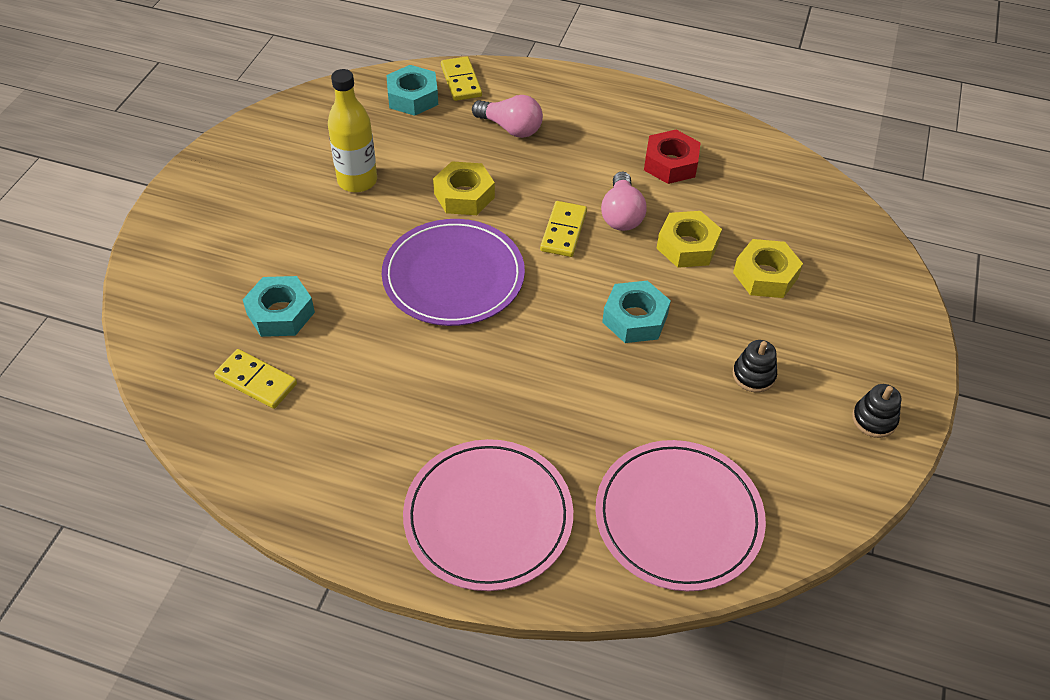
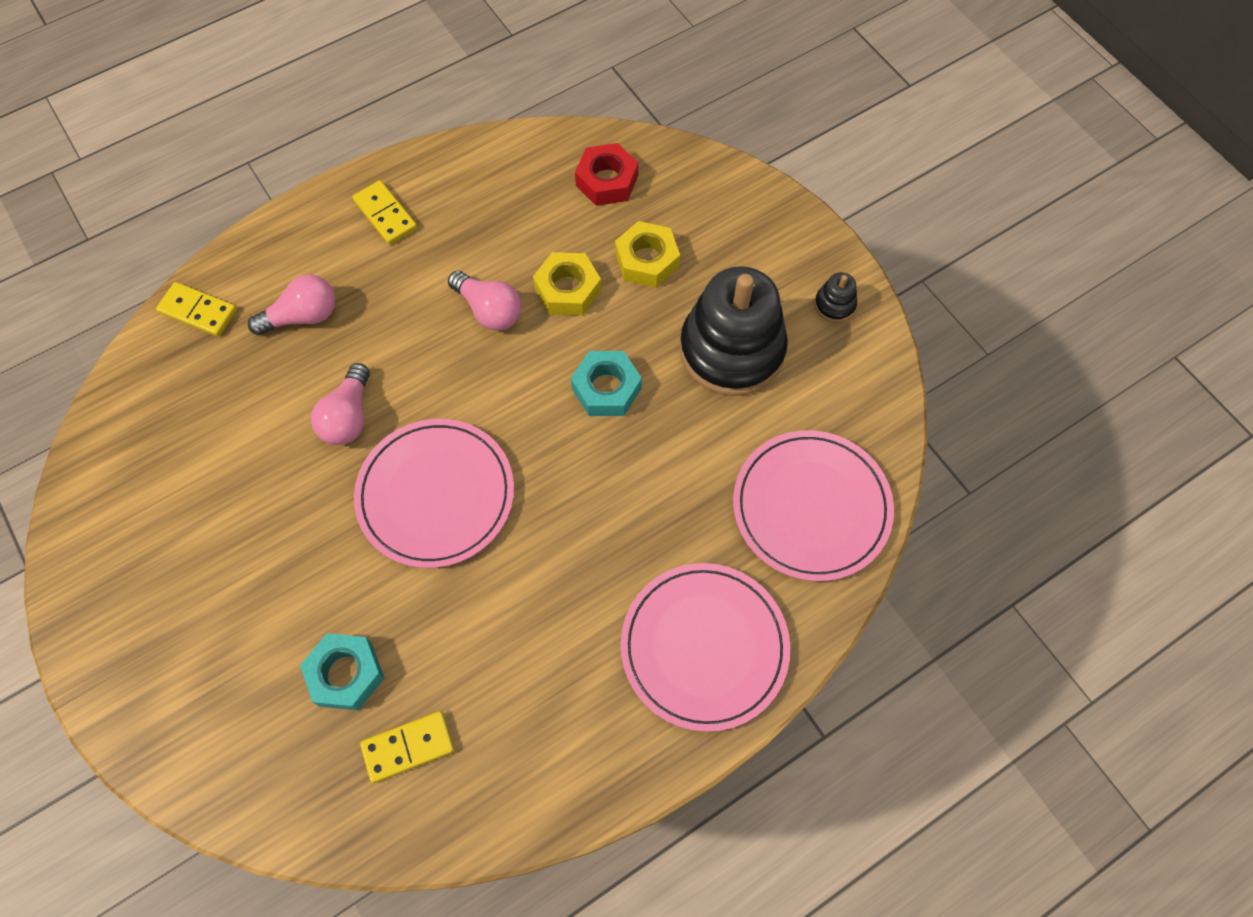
camera: 50 degrees left, 15 degrees up
(357, 181) = (241, 495): yellow bottle -> none
(413, 97) = (176, 368): turquoise nut -> none
(453, 276) = (436, 495): purple plate -> pink plate
(464, 195) = (348, 416): yellow nut -> pink light bulb
(563, 231) = (466, 369): yellow domino -> yellow domino (385, 214)
(670, 163) = (468, 227): red nut -> red nut (607, 181)
(753, 375) = (732, 350): black stacking toy -> black stacking toy, size x2.49

